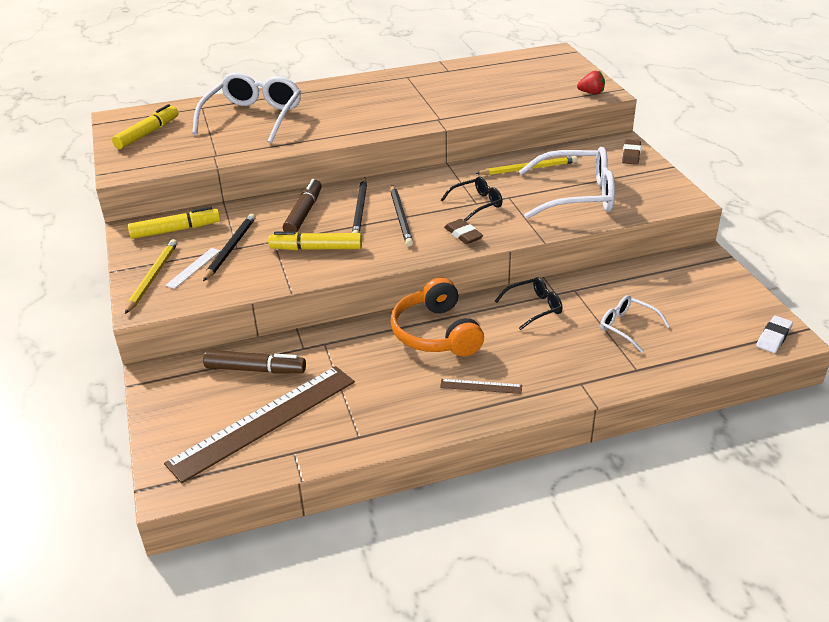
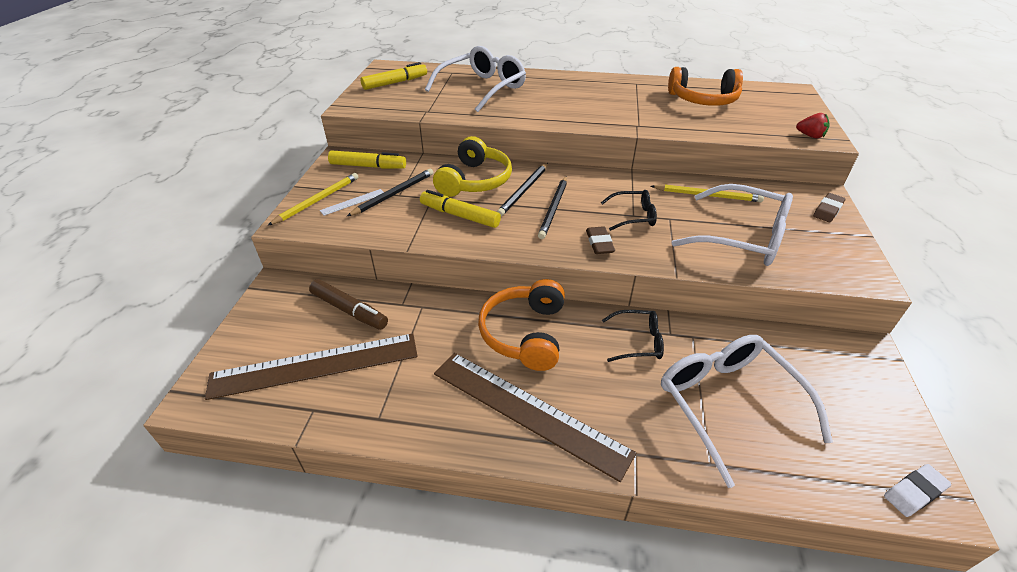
camera: 25 degrees right, 5 degrees up
(303, 213) = (475, 181): brown marker -> yellow headphones
(481, 80) = (703, 100): none -> orange headphones
(481, 386) = (528, 412): brown ruler -> brown ruler, size x2.45
(627, 327) = (728, 403): white glasses -> white glasses, size x1.94

